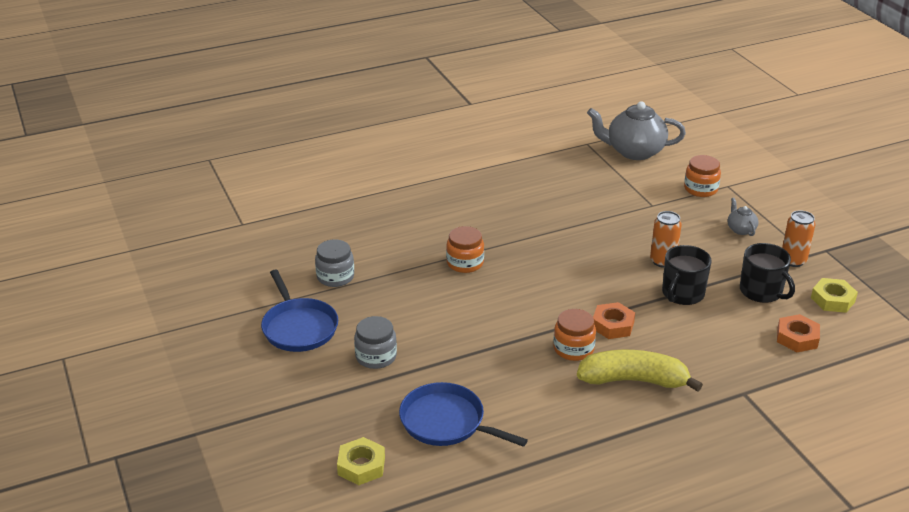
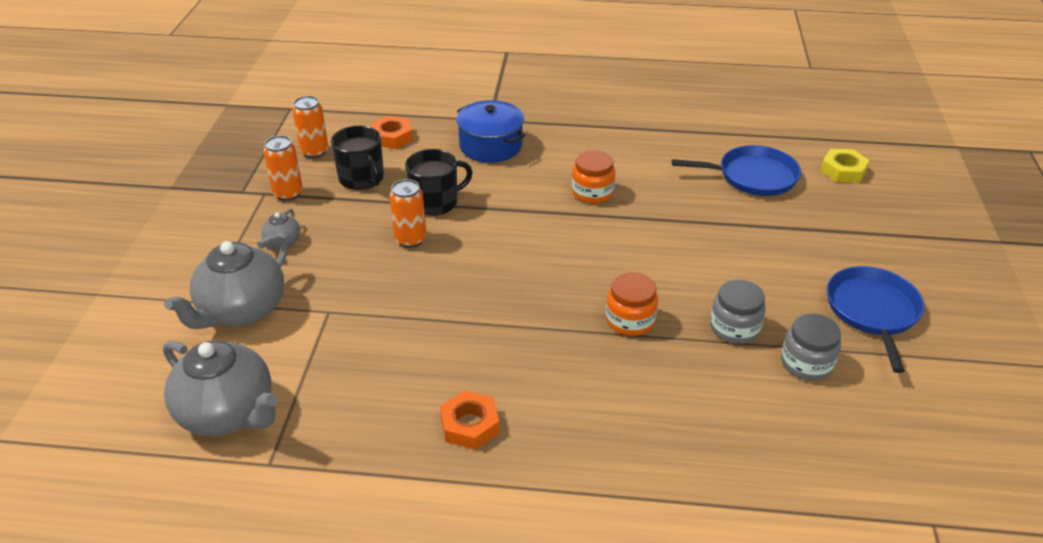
camera: 150 degrees left, 5 degrees up
(376, 356) = (794, 250): grey jar -> grey jar (734, 328)
(446, 422) = (753, 176): blue pan -> blue pan turned 60 degrees counterclockwise
(613, 325) = (534, 199): orange nut -> orange nut (469, 425)
(634, 380) = (565, 154): yellow banana -> none
(700, 189) = (241, 310): orange jar -> grey teapot
(706, 362) = (490, 146): none -> blue pot
(761, 291) = (362, 179): black mug -> black mug turned 150 degrees clockwise
(832, 300) = (314, 152): yellow nut -> orange can

